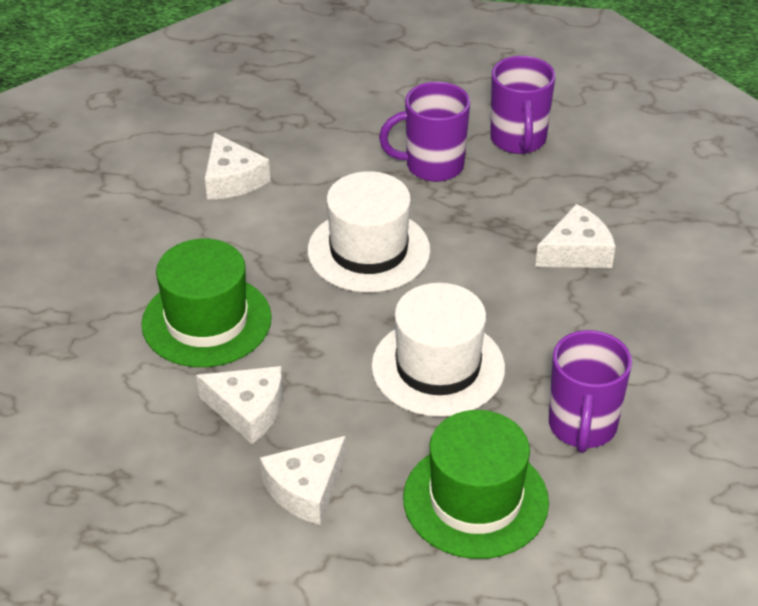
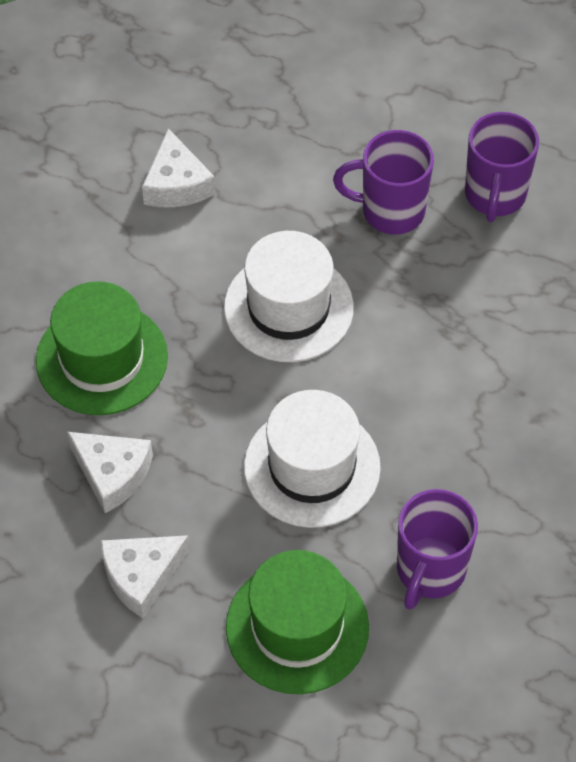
camera: 15 degrees right, 15 degrees up
(576, 252) = (503, 357): white cheese -> none

